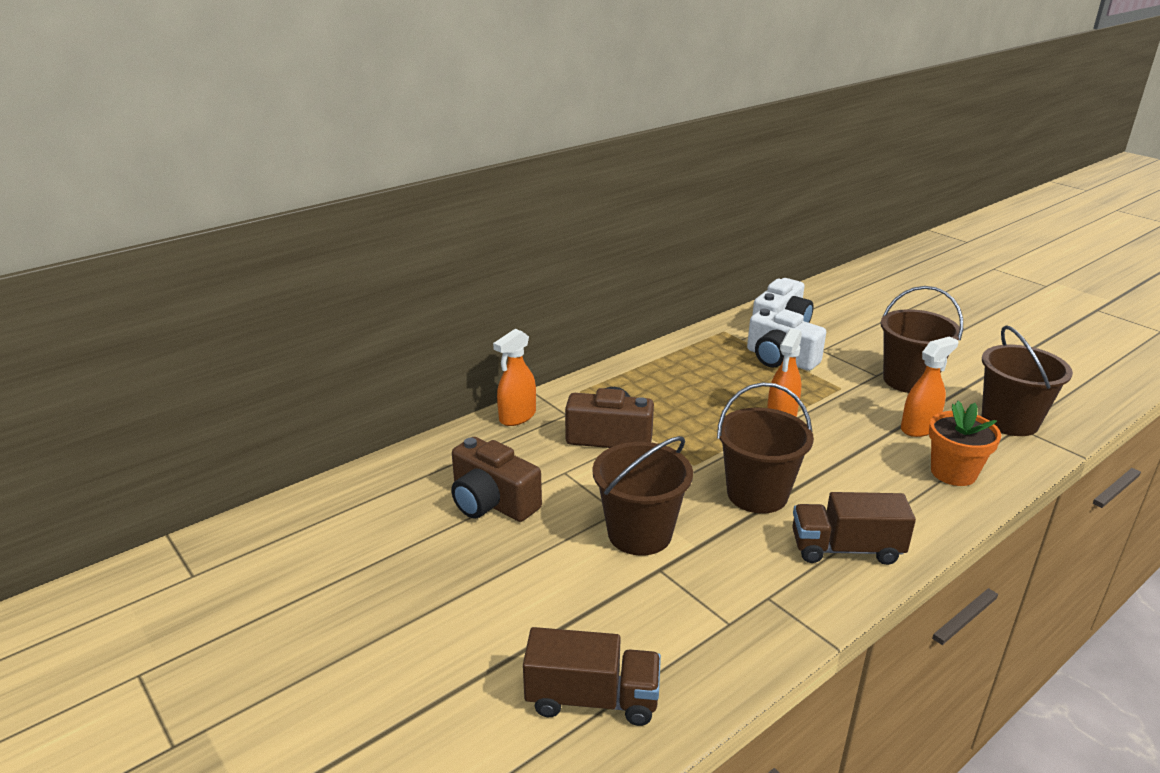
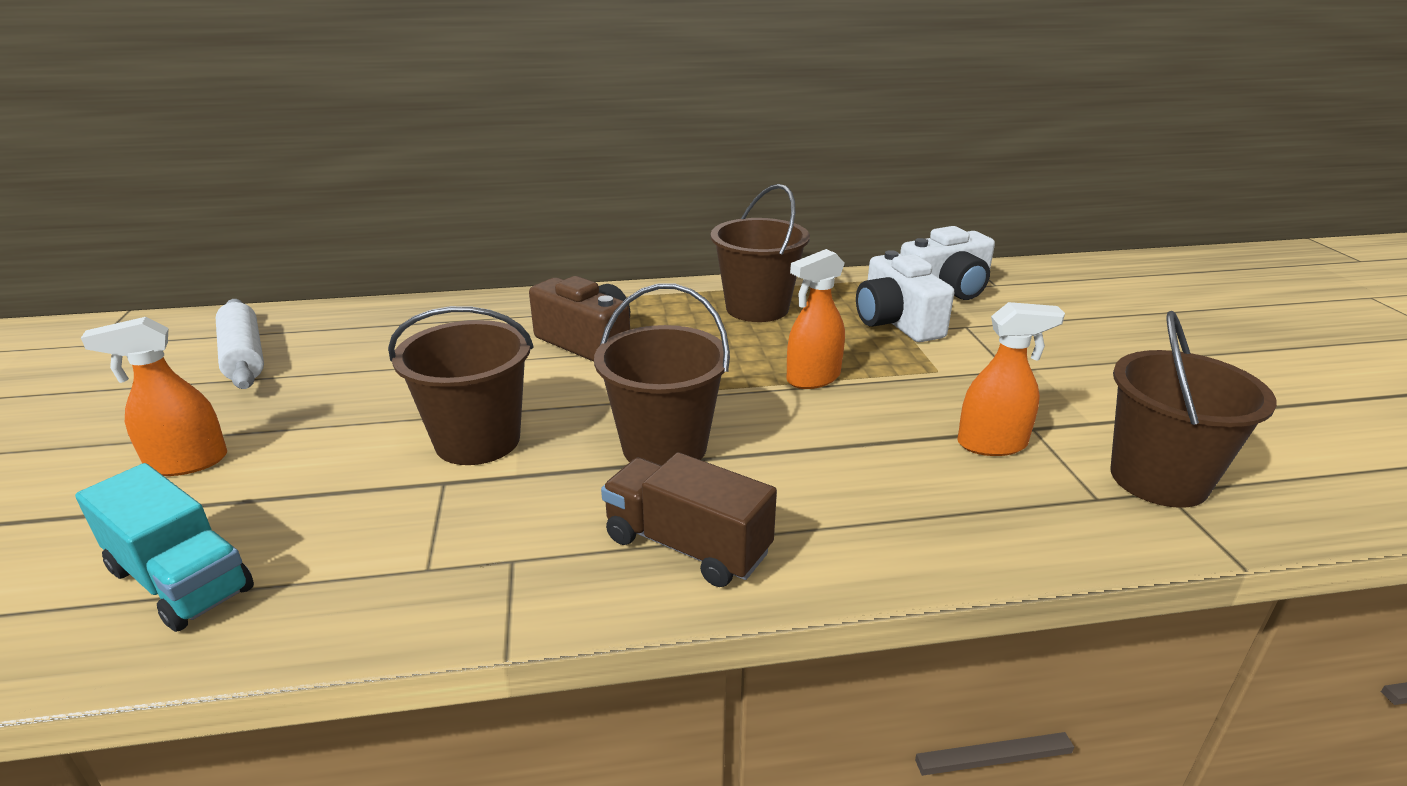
camera: 30 degrees right, 0 degrees up
(359, 537) = (244, 356): none -> white rolling pin
(492, 502) = (390, 365): brown camera -> none
(517, 417) = (527, 302): orange spray bottle -> orange spray bottle (187, 463)
(592, 699) = (180, 580): brown truck -> turquoise truck
(908, 380) = (1050, 388): brown bucket -> brown bucket (757, 308)
(953, 473) = (973, 512): orange flower pot -> none

